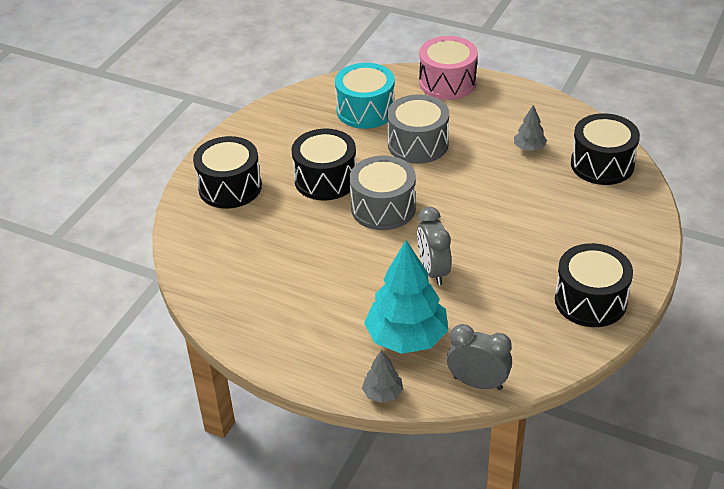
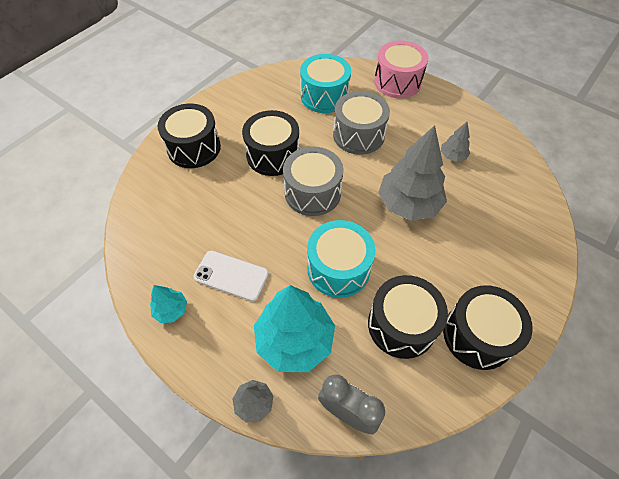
camera: 10 degrees right, 15 degrees up
(267, 337) = (171, 310): none -> turquoise tree
(320, 297) = (231, 275): none -> white phone
(433, 271) = (338, 268): grey clock -> turquoise drum
(492, 201) = (408, 204): none -> grey tree
(602, 164) = (514, 185): black drum -> black drum (401, 325)

